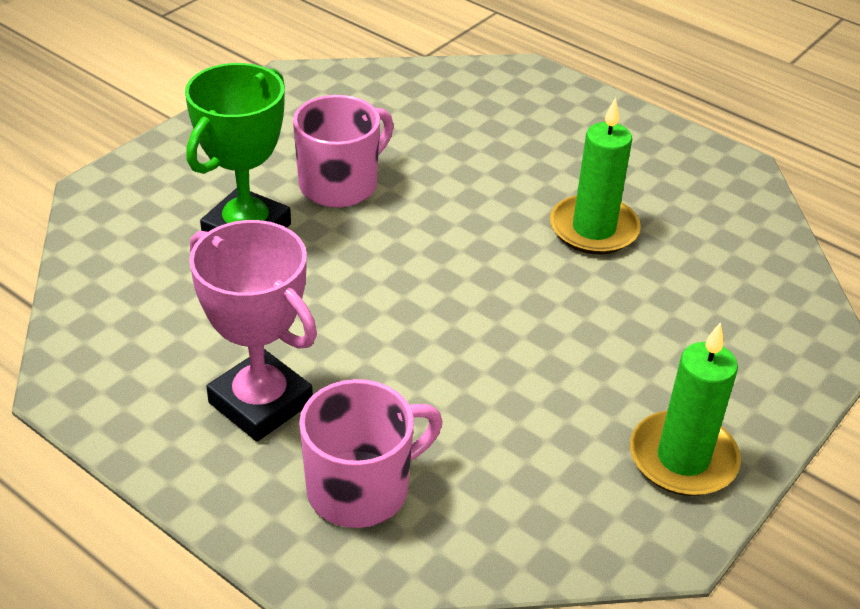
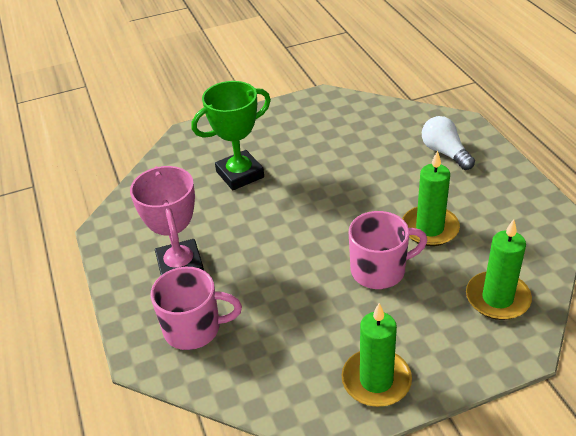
camera: 35 degrees right, 0 degrees up
(340, 184) = (305, 162): pink mug -> pink mug (379, 270)
(534, 119) = (445, 152): none -> white light bulb
(749, 294) = (497, 298): none -> green candle

